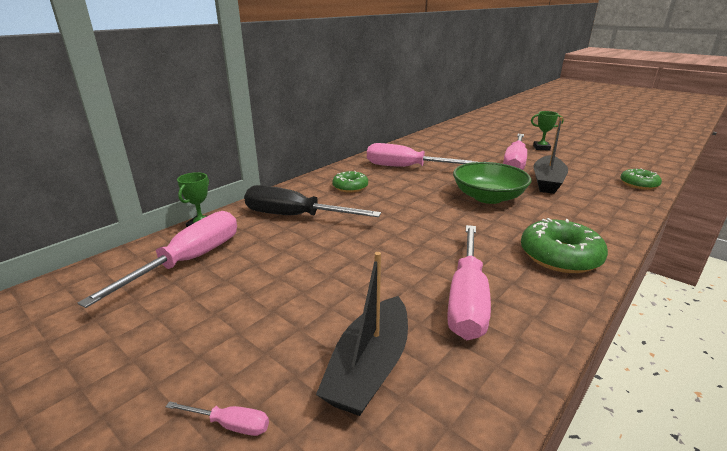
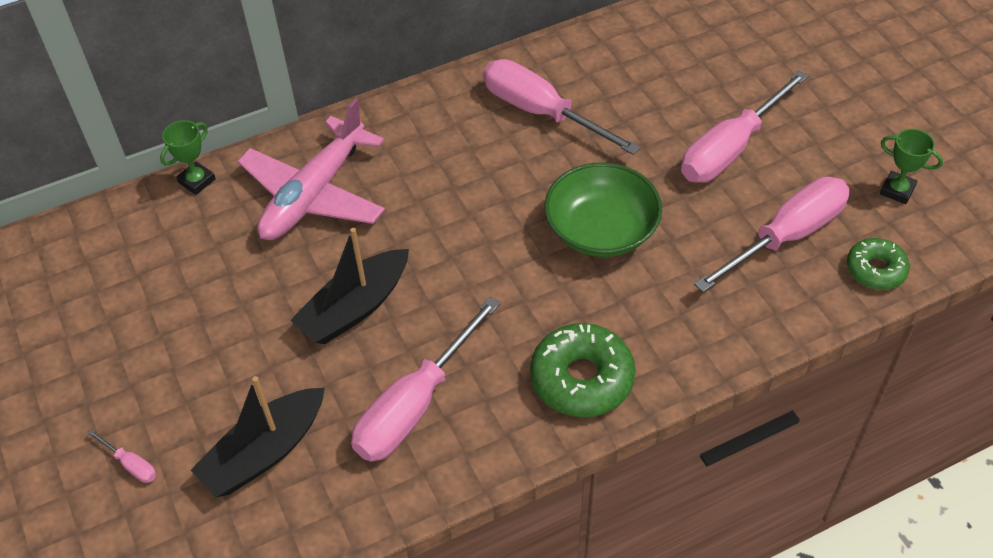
camera: 25 degrees right, 25 degrees up
(189, 261) = (162, 245): pink screwdriver -> pink screwdriver (786, 236)
(295, 216) = (314, 194): black screwdriver -> pink plane
(350, 187) = (423, 144): green donut -> none
(541, 148) = (828, 113): green trophy -> green trophy (897, 190)
(547, 182) = (730, 219): black boat -> black boat (355, 308)

